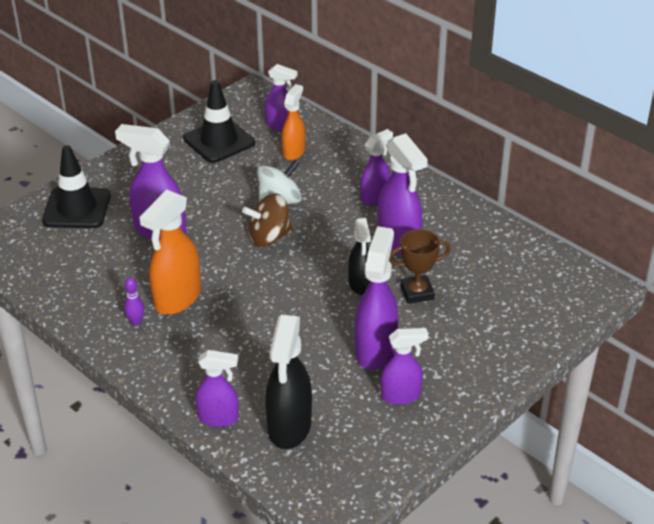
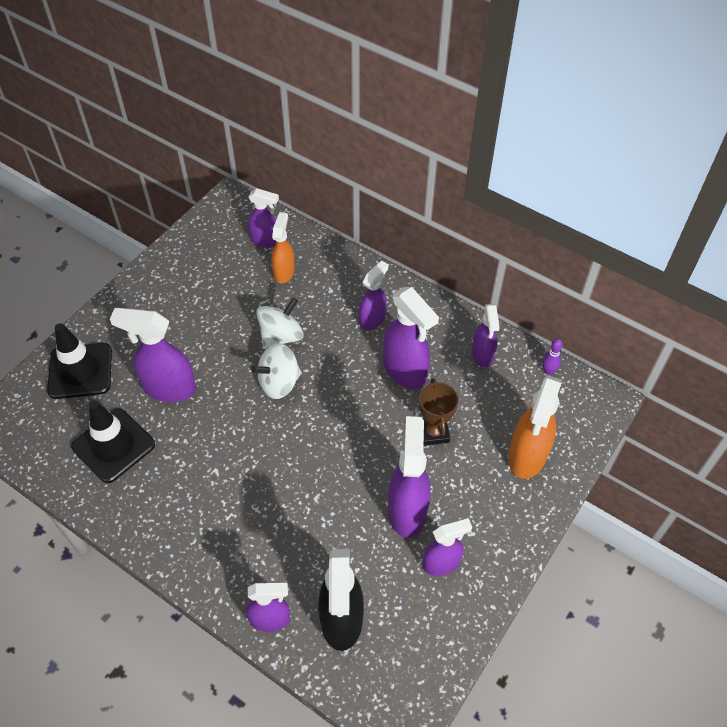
camera: 10 degrees left, 15 degrees up
(136, 322) = (166, 509): purple bowling pin -> purple bowling pin (548, 371)
(177, 299) = (202, 473): orange spray bottle -> orange spray bottle (527, 456)
(219, 141) = (208, 267): black traffic cone -> black traffic cone (113, 445)
(269, 237) = (279, 383): brown spinning top -> white spinning top
(360, 284) = (378, 430): black spray bottle -> none
(417, 292) = (434, 432): brown trophy -> brown trophy turned 75 degrees counterclockwise
(482, 237) = (482, 355): none -> purple spray bottle

